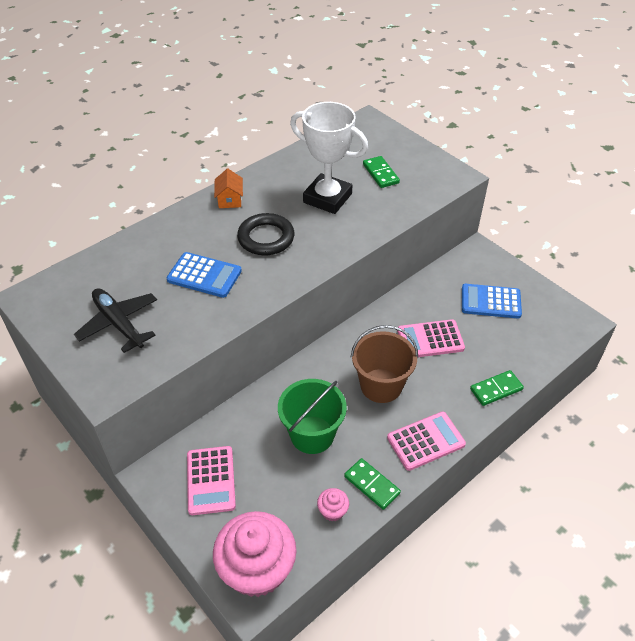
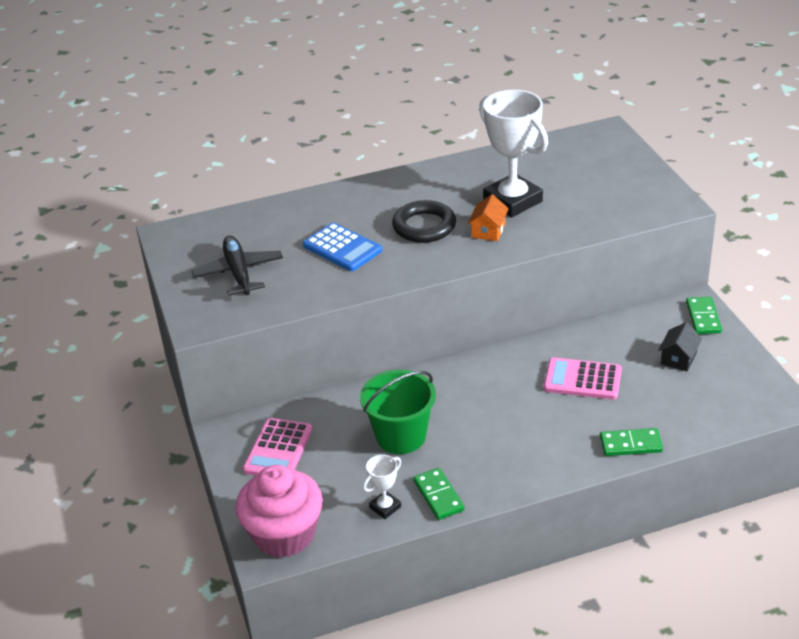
camera: 25 degrees right, 10 degrees down
(230, 199) = (407, 184): orange house -> orange house (488, 231)
(332, 511) = (385, 507): pink cupcake -> white trophy
(380, 174) = (588, 187): green domino -> green domino (703, 317)
(381, 385) = (500, 410): brown bucket -> none
(426, 441) = (520, 472): pink calculator -> none
(490, 302) = (678, 358): blue calculator -> black house

